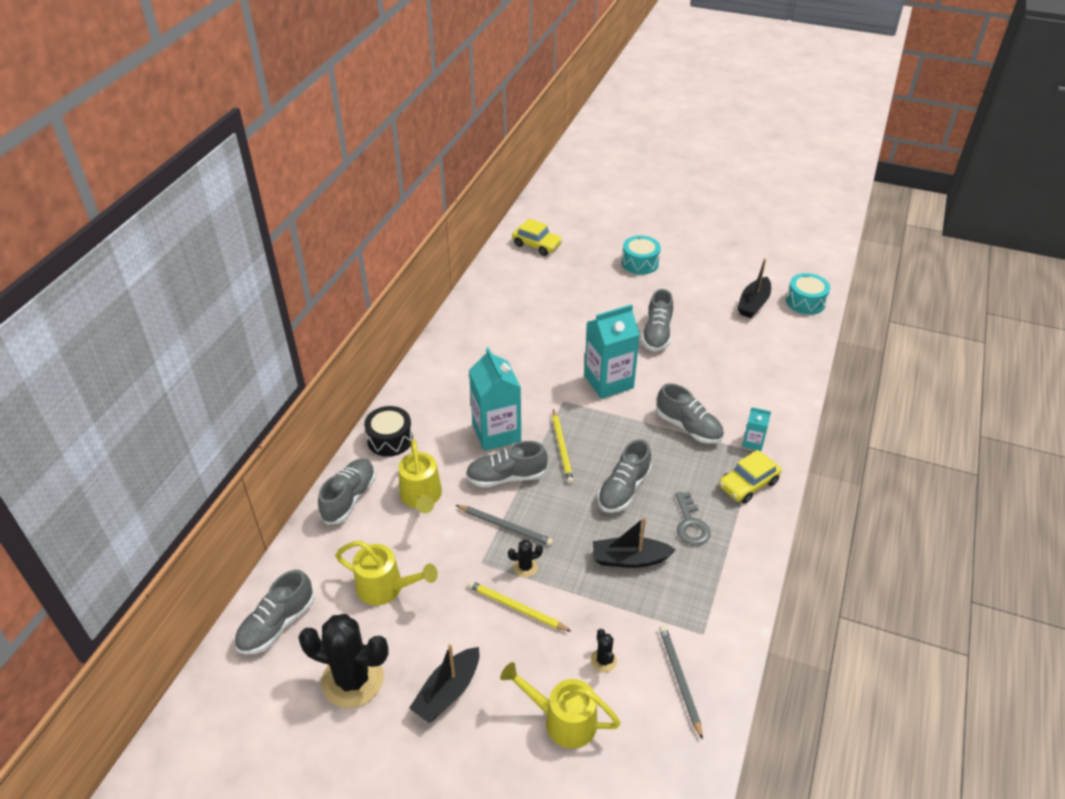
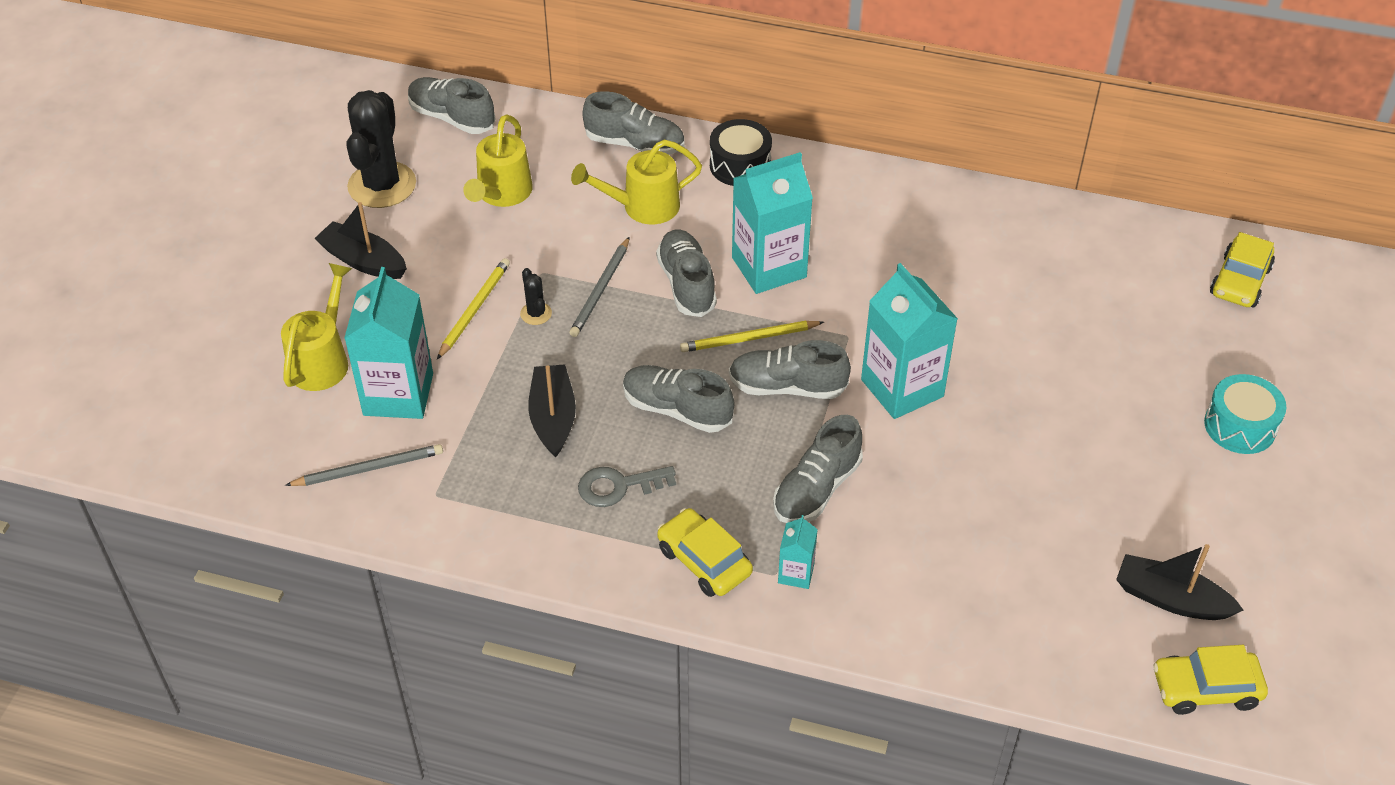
camera: 85 degrees right, 5 degrees up
(603, 660) = (398, 394): black cactus -> turquoise carton
(657, 334) = (1039, 450): grey shoe -> grey shoe (787, 387)
(805, 302) = (1205, 689): turquoise drum -> yellow car

